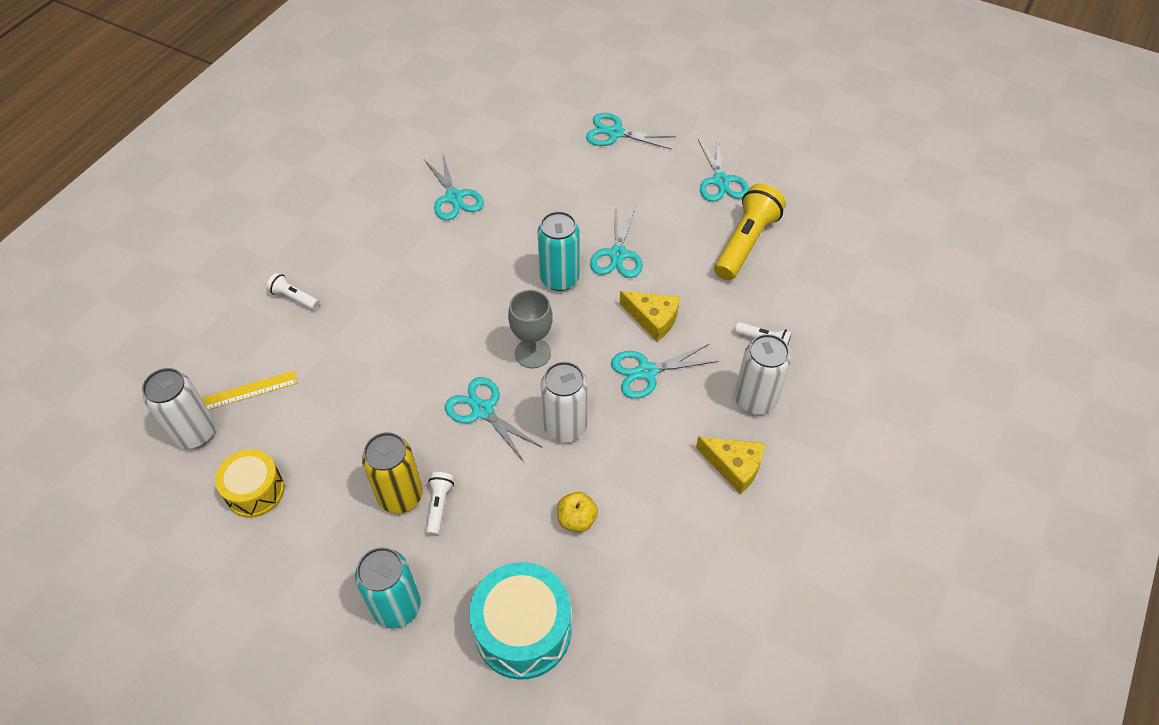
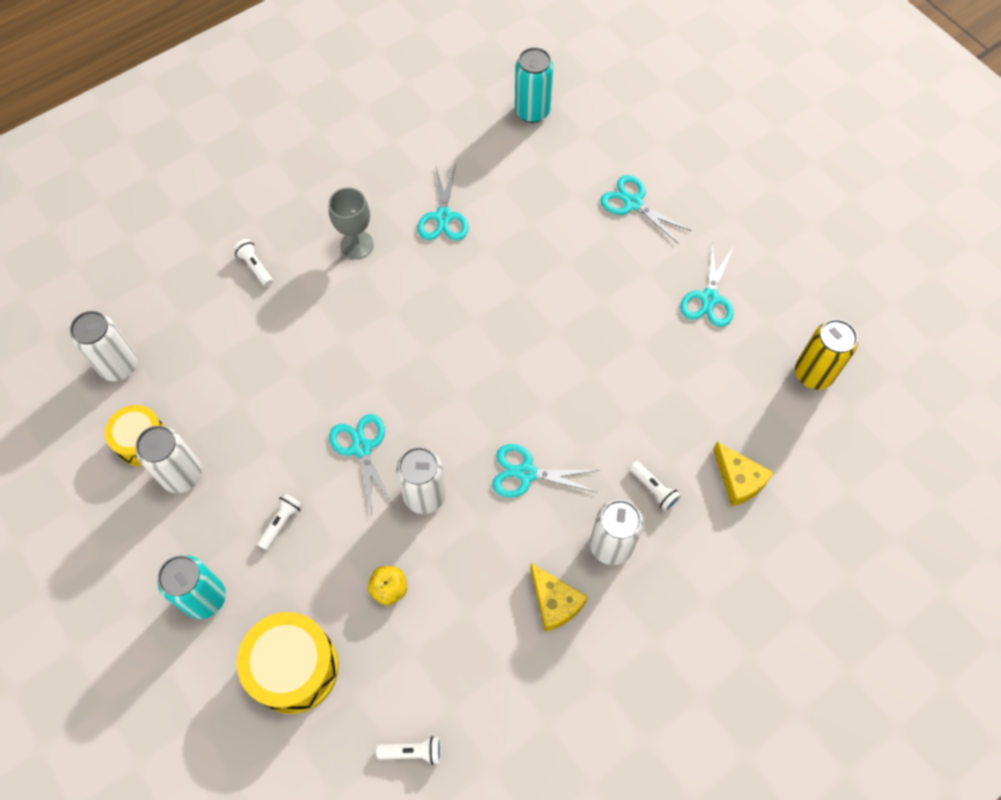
camera: 25 degrees right, 10 degrees up
(250, 391) = (179, 344): yellow ruler -> none
(314, 505) = (182, 475): none -> white can
(400, 495) = (254, 498): yellow can -> yellow can (813, 374)
(523, 630) = (294, 668): turquoise drum -> yellow drum
(533, 353) = (433, 410): grey goblet -> grey goblet (357, 245)
(559, 278) = (496, 343): turquoise can -> turquoise can (532, 111)
(617, 254) = (564, 339): turquoise scissors -> none
(653, 318) = (561, 421): yellow cheese -> yellow cheese (738, 480)
(681, 653) = (413, 752): none -> white flashlight
(746, 243) = (695, 377): yellow flashlight -> none

